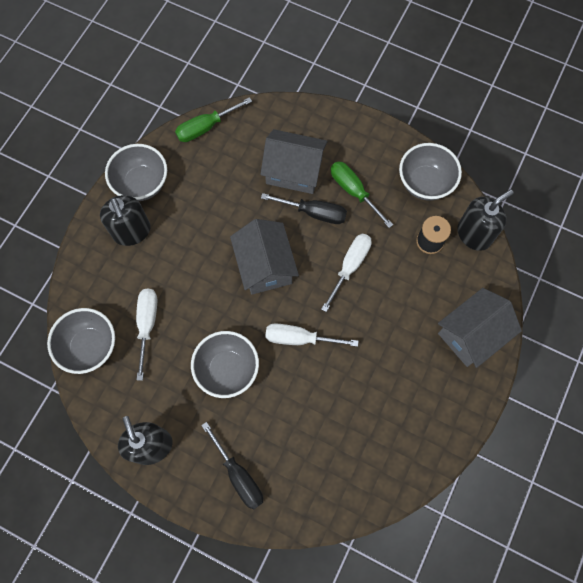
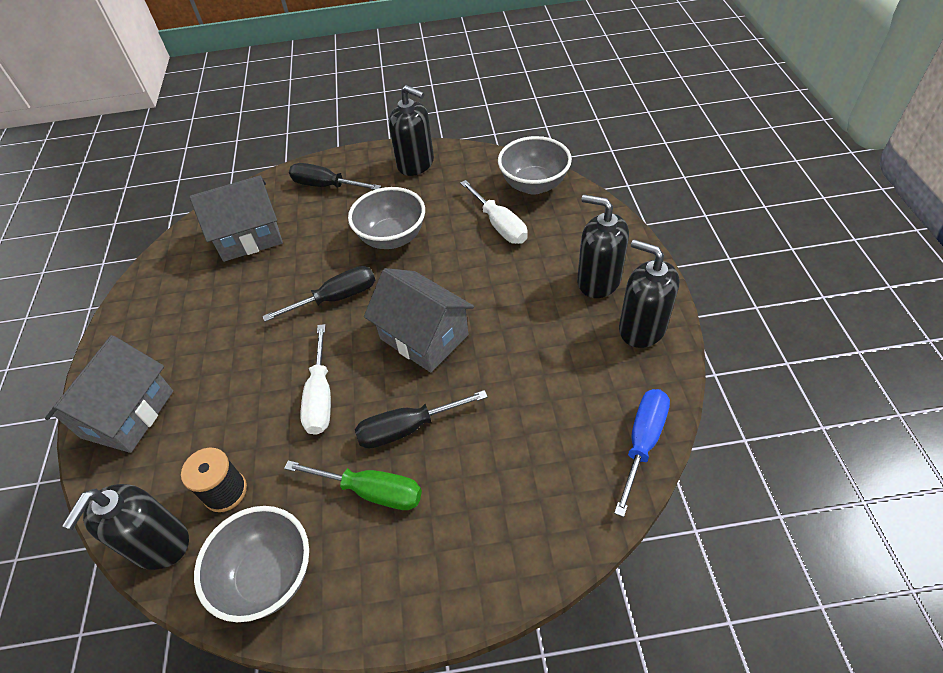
camera: 150 degrees right, 20 degrees down
(142, 184) = (642, 328): grey bowl -> black soap dispenser
(206, 127) = (642, 442): green screwdriver -> blue screwdriver
(294, 171) = (474, 464): grey house -> grey house (249, 237)
(299, 338) = (336, 298): white screwdriver -> black screwdriver

